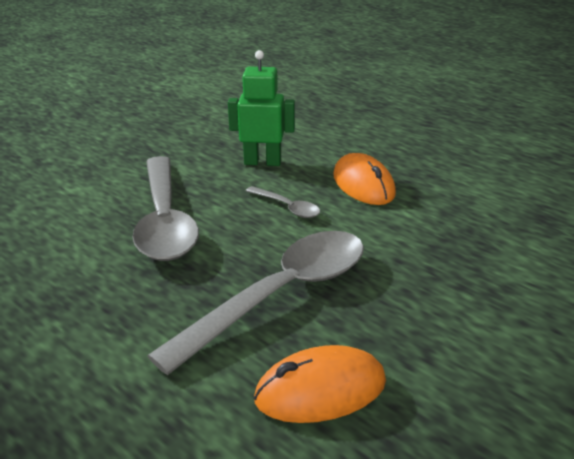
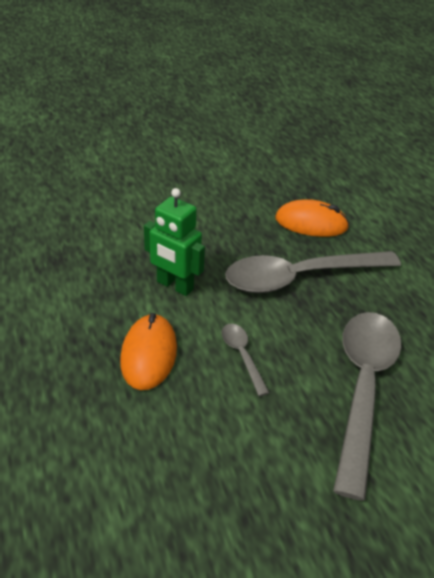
camera: 155 degrees left, 10 degrees up
(262, 162) = (220, 442): green robot -> green robot (174, 286)

